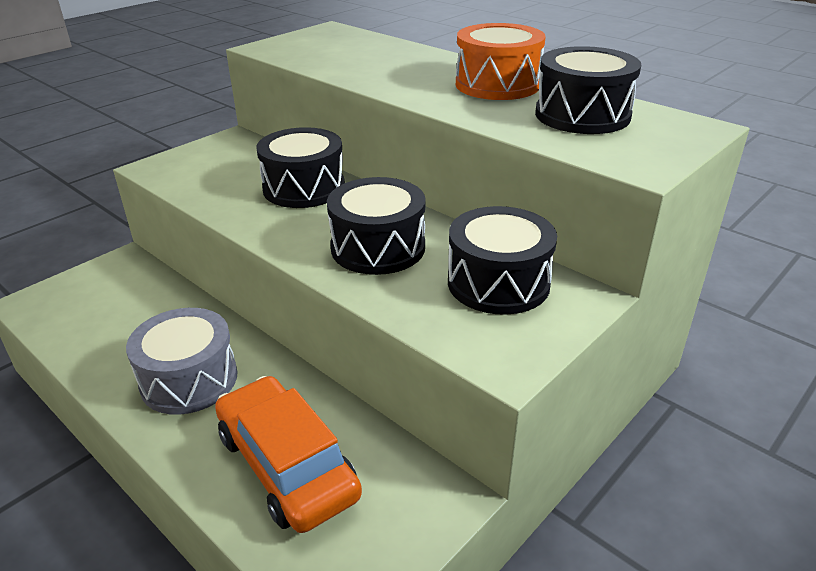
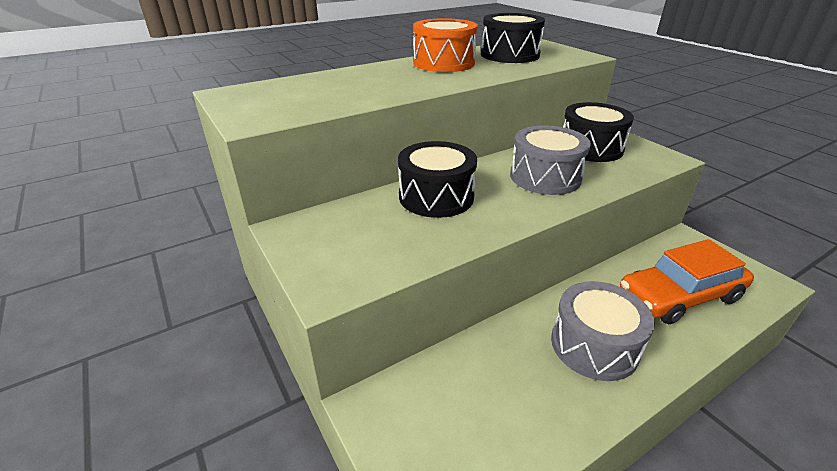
camera: 75 degrees left, 0 degrees up
(378, 247) = (545, 177): black drum -> grey drum

